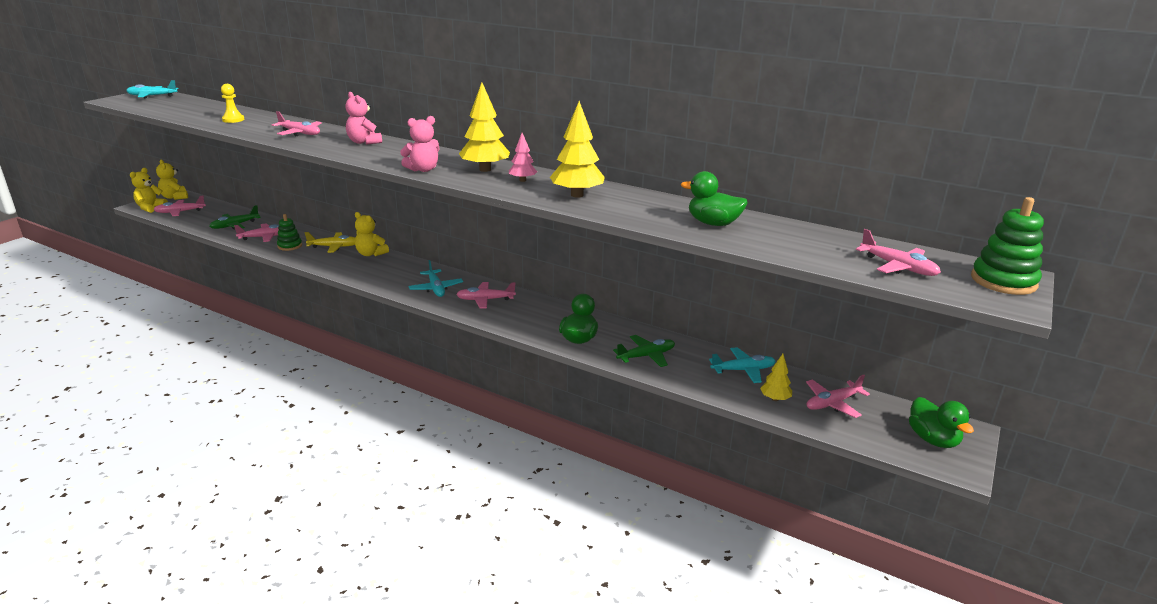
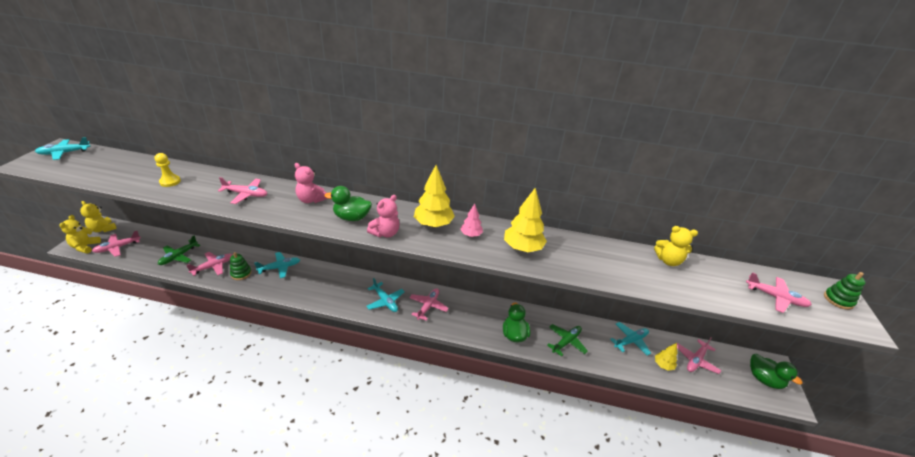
camera: 20 degrees left, 10 degrees up
(334, 247) = (280, 267): yellow plane -> turquoise plane
(371, 254) = (314, 270): yellow teddy bear -> yellow teddy bear (668, 261)
(485, 300) = (428, 306): pink plane -> pink plane turned 135 degrees clockwise
(713, 223) = (635, 268): green duck -> green duck (352, 217)
(1003, 281) = (838, 300): green stacking toy -> green stacking toy, size x0.65

